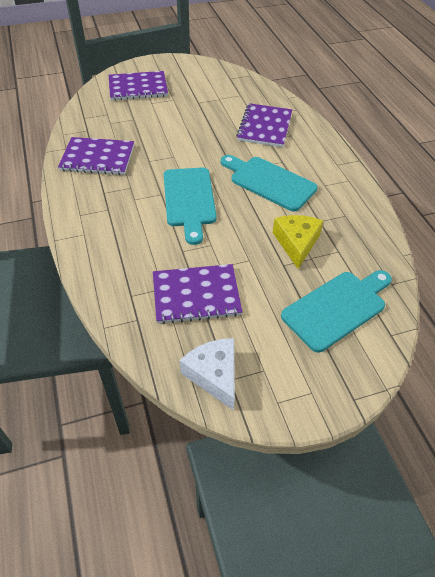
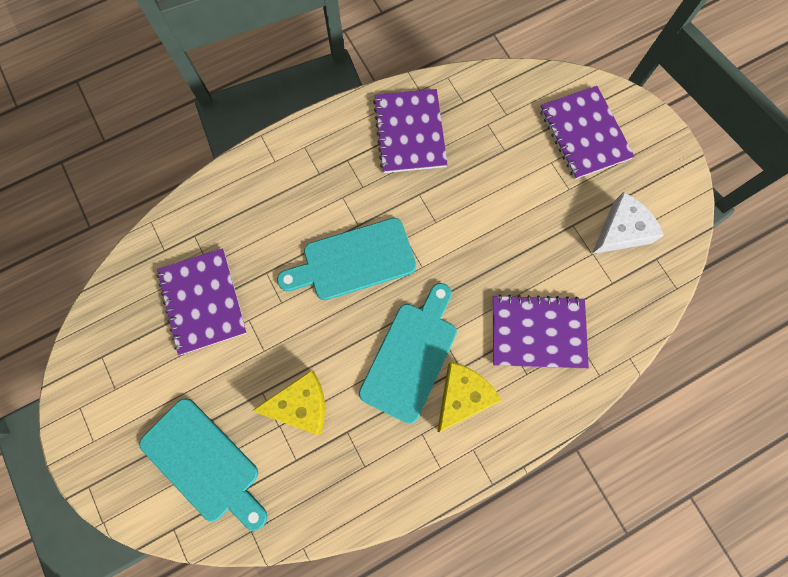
camera: 80 degrees right, 25 degrees up
(214, 375) = (105, 340): white cheese -> white cheese (621, 231)
(301, 163) = (462, 396): none -> yellow cheese

